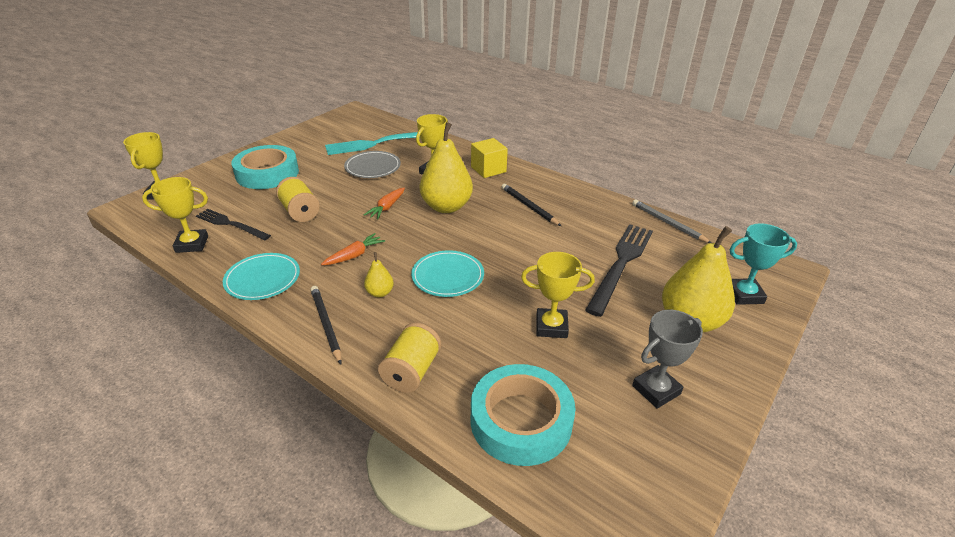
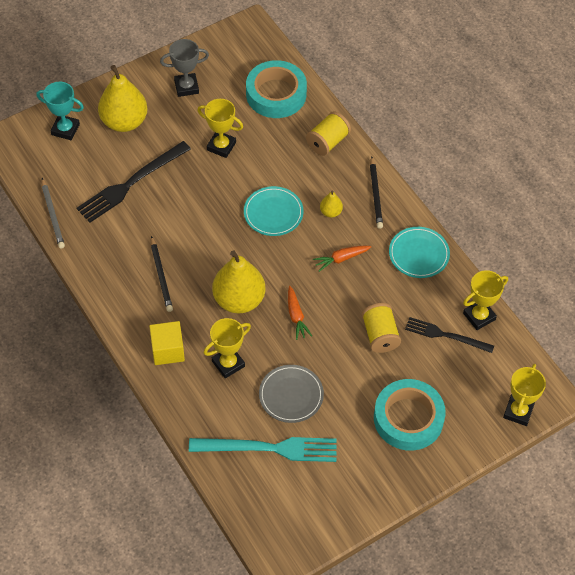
camera: 160 degrees left, 20 degrees up
(192, 244) = (479, 316): yellow trophy -> yellow trophy turned 45 degrees counterclockwise
(231, 224) = (446, 335): black fork -> black fork turned 150 degrees clockwise
(387, 208) = (296, 316): orange carrot -> orange carrot turned 120 degrees clockwise

